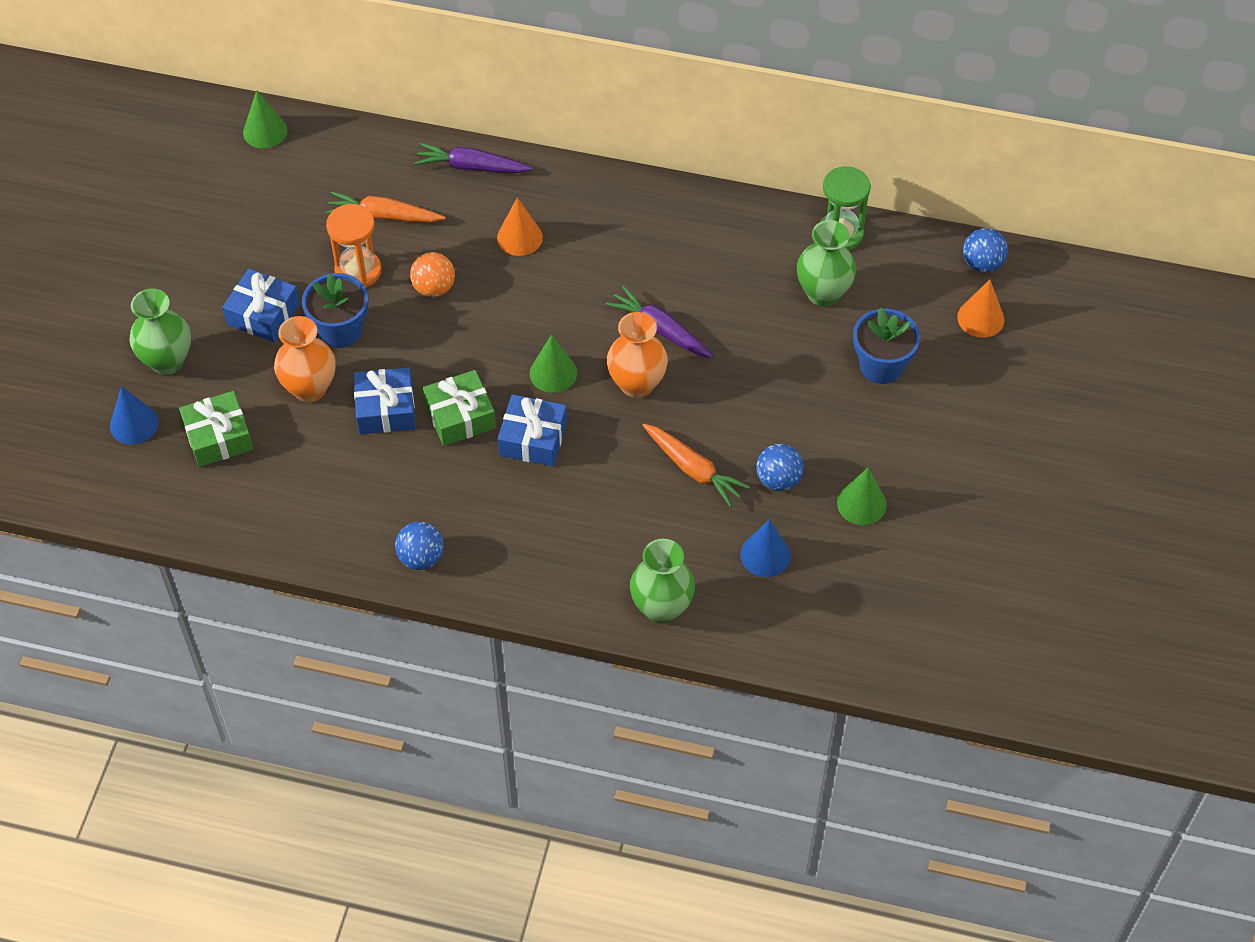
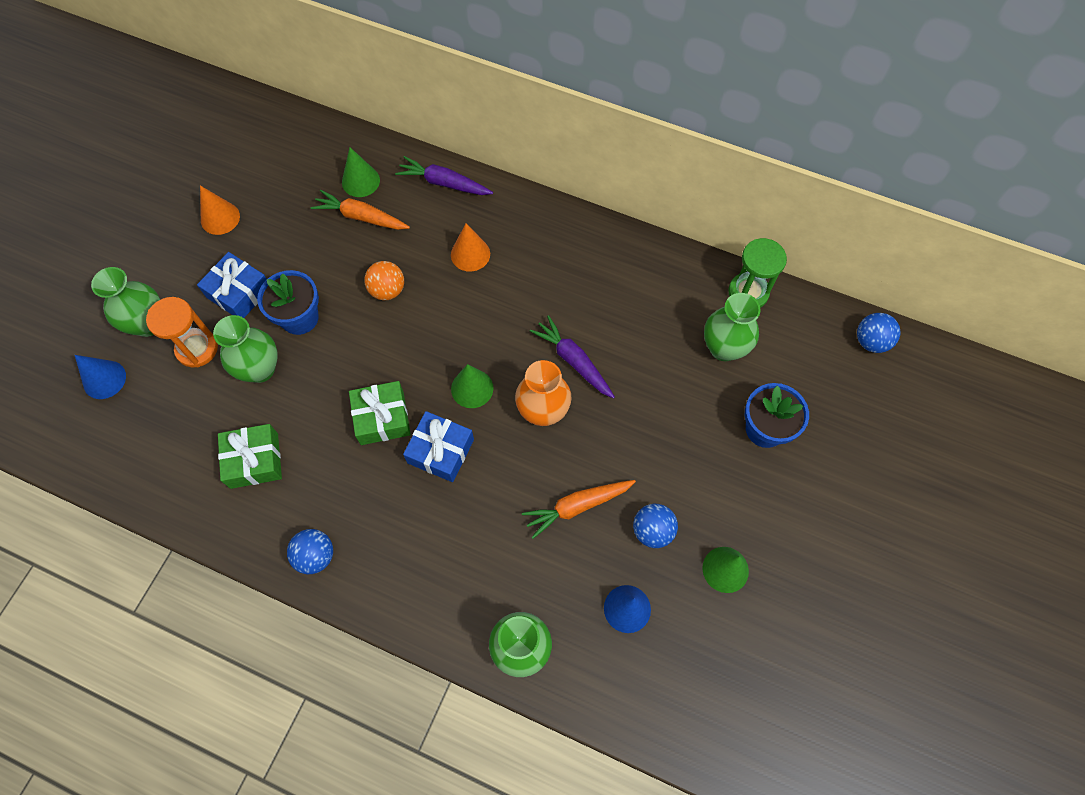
camera: 10 degrees right, 10 degrees up
(218, 437) = (171, 404): green gift -> green gift (254, 460)
(265, 131) = (283, 127): green cone -> green cone (360, 181)
(310, 388) = (260, 369): orange vase -> green vase
(358, 271) = (328, 264): orange hourglass -> orange hourglass (197, 349)
(385, 409) = (319, 400): blue gift -> none
(693, 469) = (577, 506): orange carrot -> orange carrot turned 105 degrees clockwise
(980, 318) = (862, 395): orange cone -> orange cone (220, 218)

